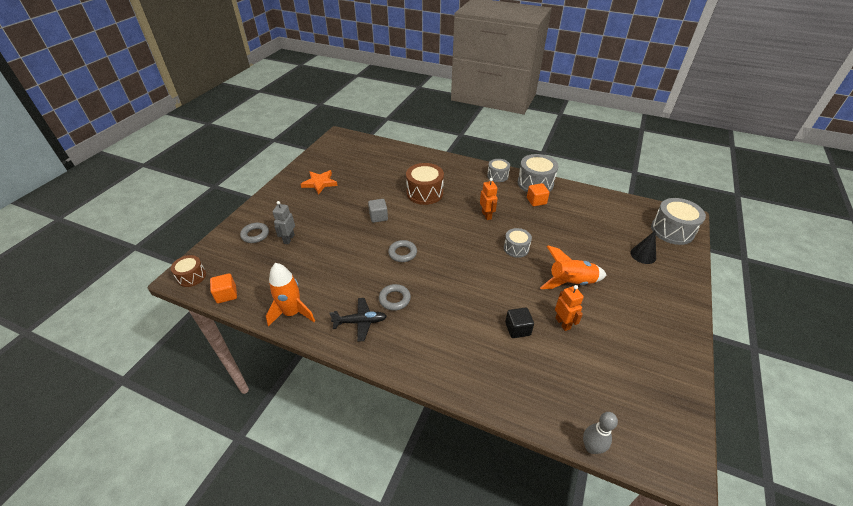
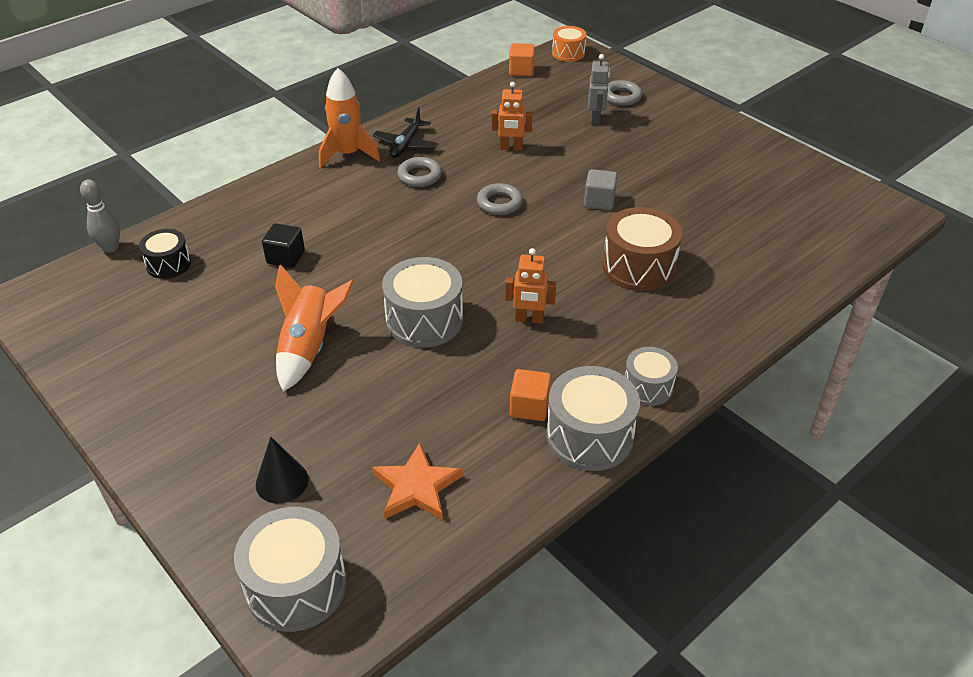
camera: 115 degrees right, 0 degrees up
(192, 276) = (568, 53): brown drum -> orange drum
(289, 239) = (596, 119): grey robot -> grey robot turned 60 degrees clockwise
(292, 313) = (459, 105): orange rocket -> orange rocket (348, 154)
(319, 183) = (726, 164): orange star -> orange star (416, 487)
(516, 248) = (424, 320): grey drum -> grey drum, size x1.66
(563, 323) = (255, 301): orange robot -> orange robot (511, 148)
(574, 393) = (168, 264): none -> black drum

